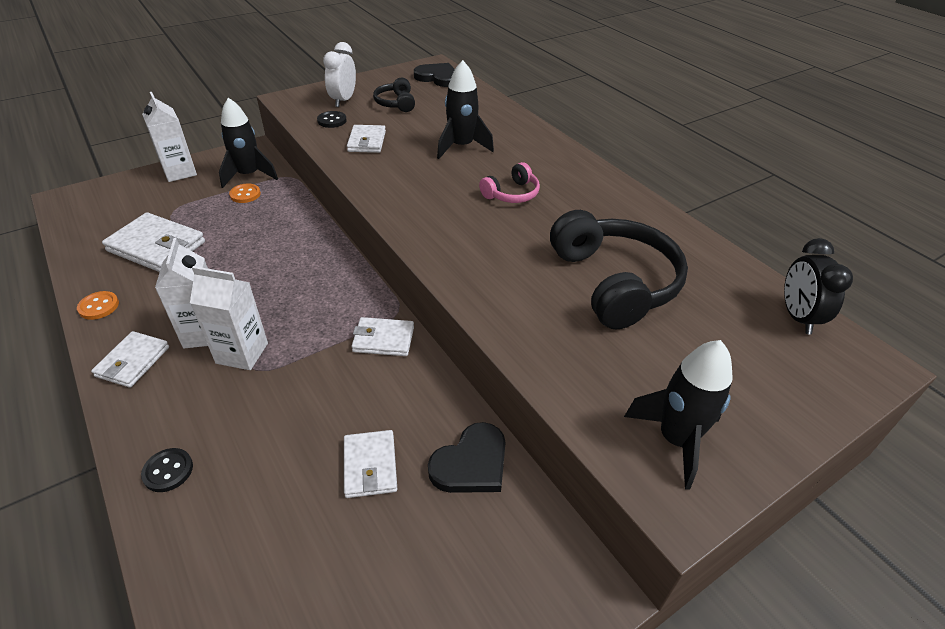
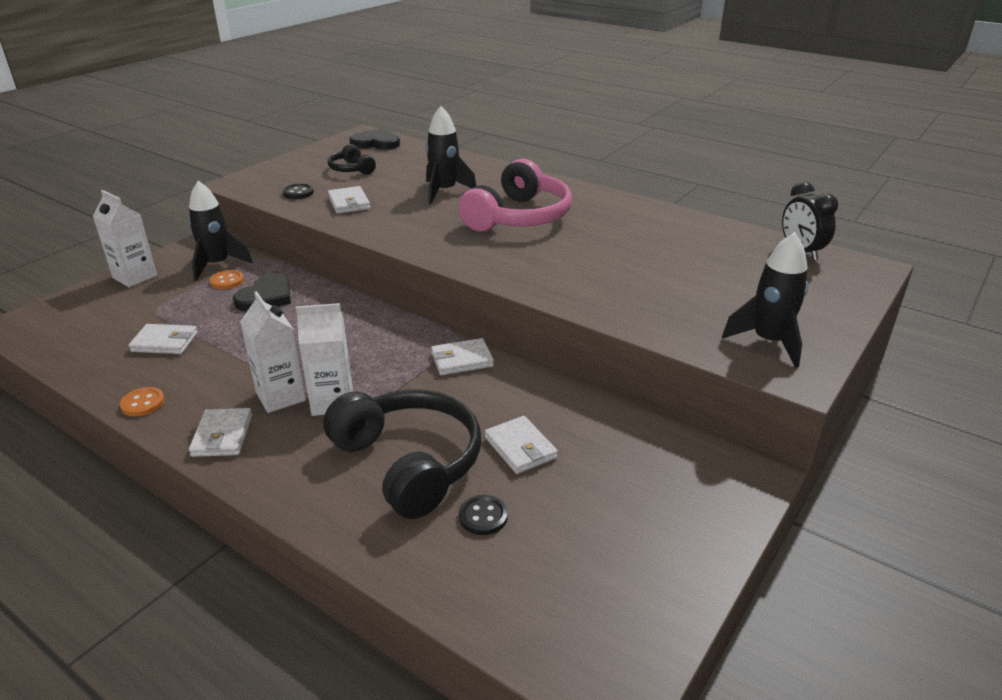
camera: 20 degrees left, 10 degrees down
(157, 246) = (165, 342): white wallet -> white wallet, size x0.62
(168, 471) = (333, 503): black button -> black button (483, 516)
(343, 100) = (295, 175): white clock -> none
(471, 463) = (605, 423): black heart -> black heart (266, 296)
(511, 194) = (518, 217): pink headphones -> pink headphones, size x2.01
(614, 282) = (651, 259): black headphones -> black headphones (409, 463)

